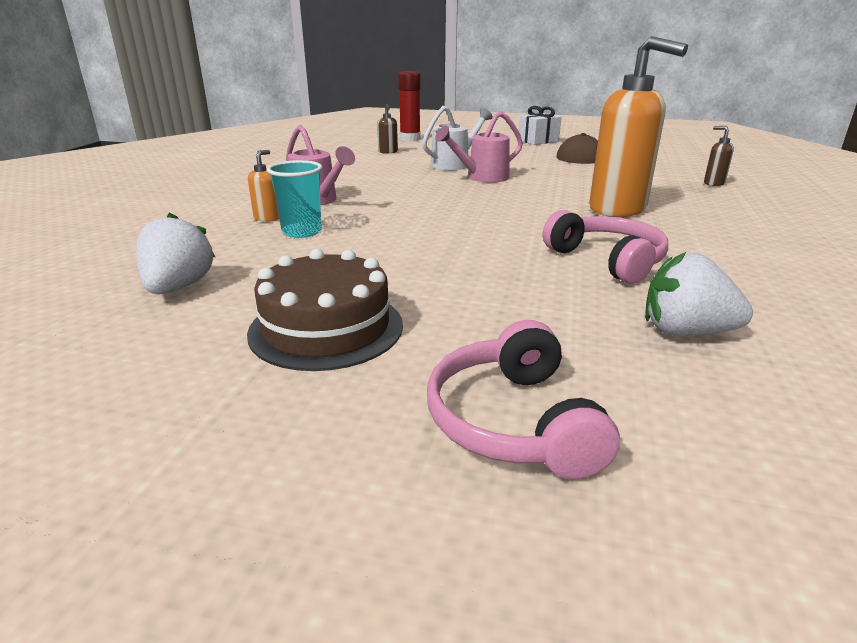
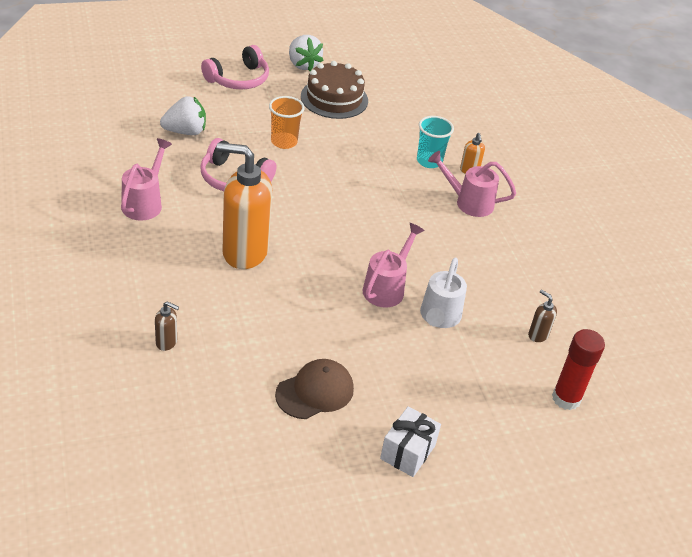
camera: 145 degrees right, 15 degrees up
(178, 287) = (425, 104): white strawberry -> white strawberry (303, 64)
(494, 284) = (284, 142): none -> orange cup
(514, 421) = (238, 79): pink headphones -> pink headphones turned 90 degrees clockwise
(757, 259) = (144, 203): none -> pink watering can

